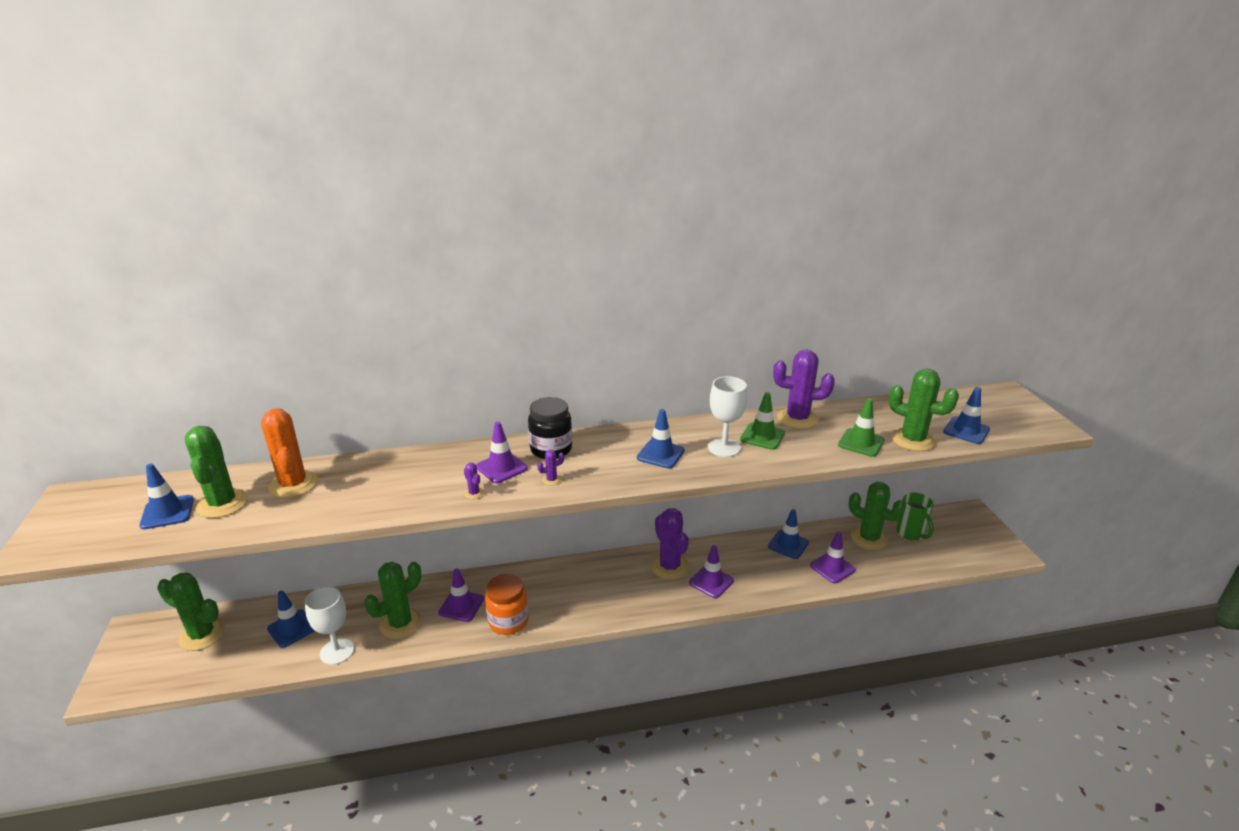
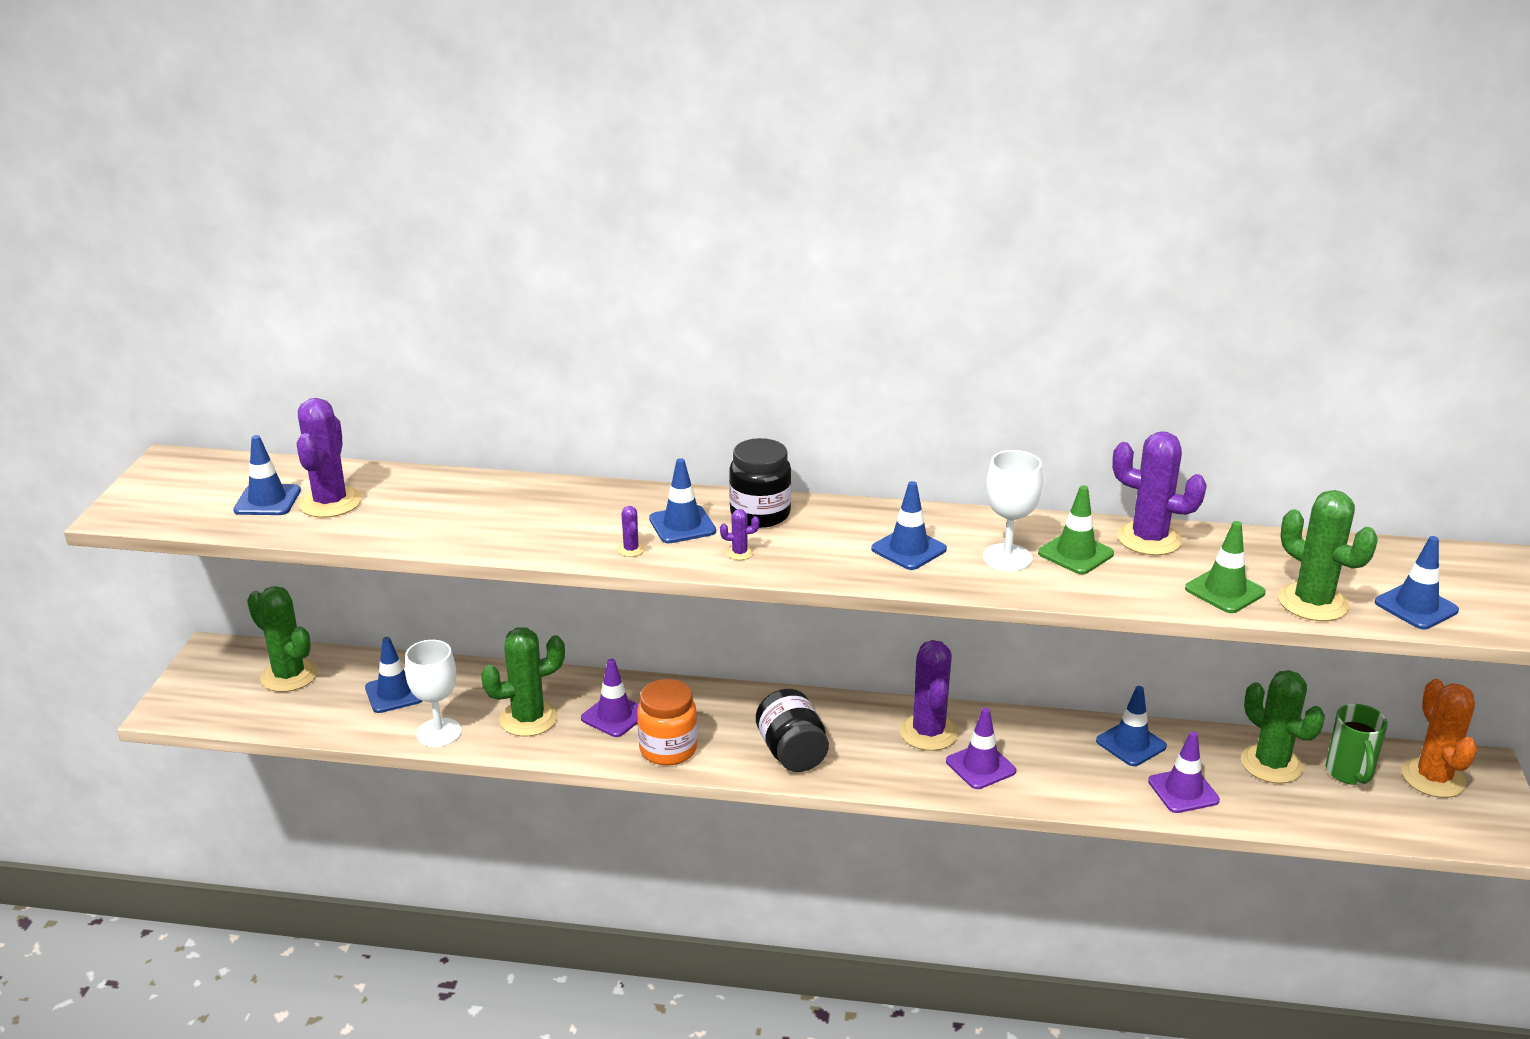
camera: 20 degrees right, 0 degrees up
(222, 503) = (330, 502): green cactus -> purple cactus
(293, 484) = (418, 496): orange cactus -> orange cactus (1433, 778)
(501, 468) = (682, 525): purple traffic cone -> blue traffic cone
(591, 602) = (792, 753): none -> black jar

